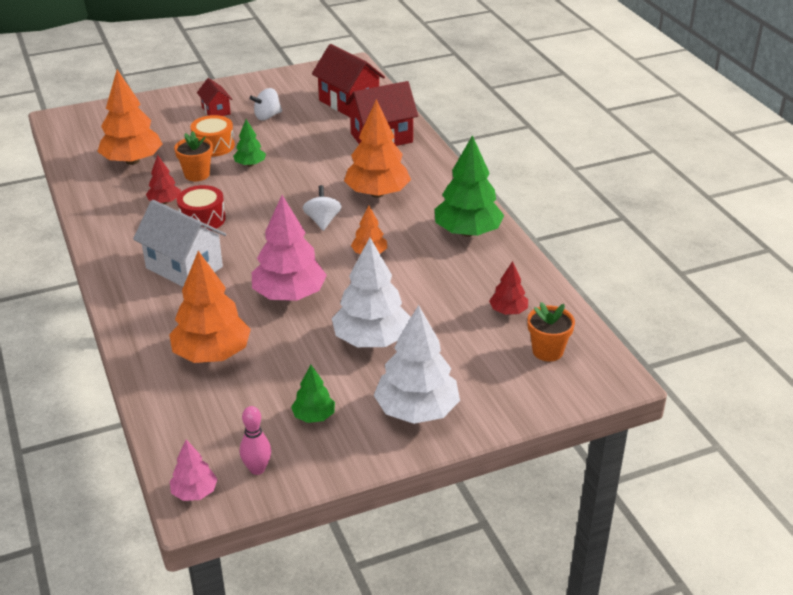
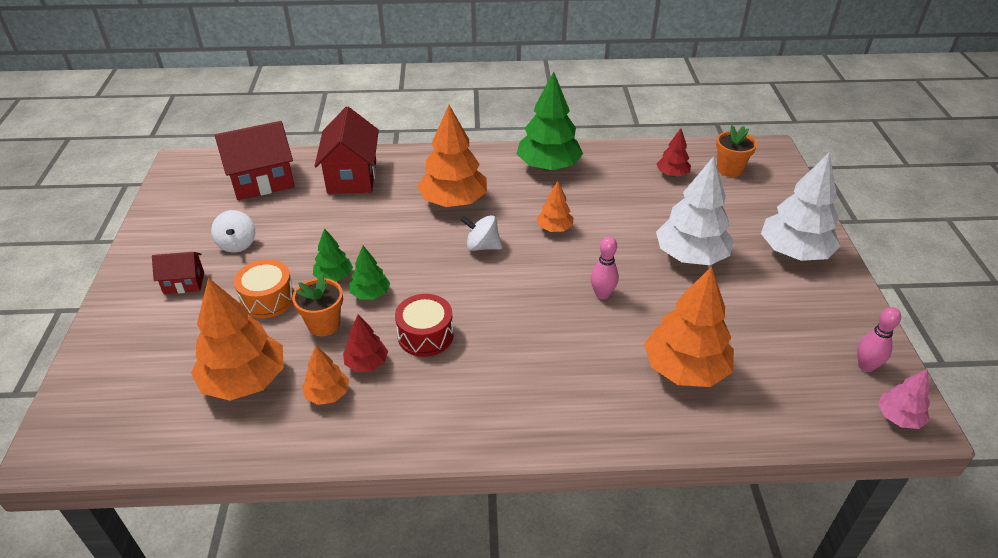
camera: 70 degrees left, 5 degrees up
(130, 194) = (327, 394): none -> orange tree
(184, 267) = (517, 367): white house -> none
(289, 295) = (602, 294): pink tree -> pink bowling pin
(314, 416) = (794, 314): green tree -> green tree (370, 294)

